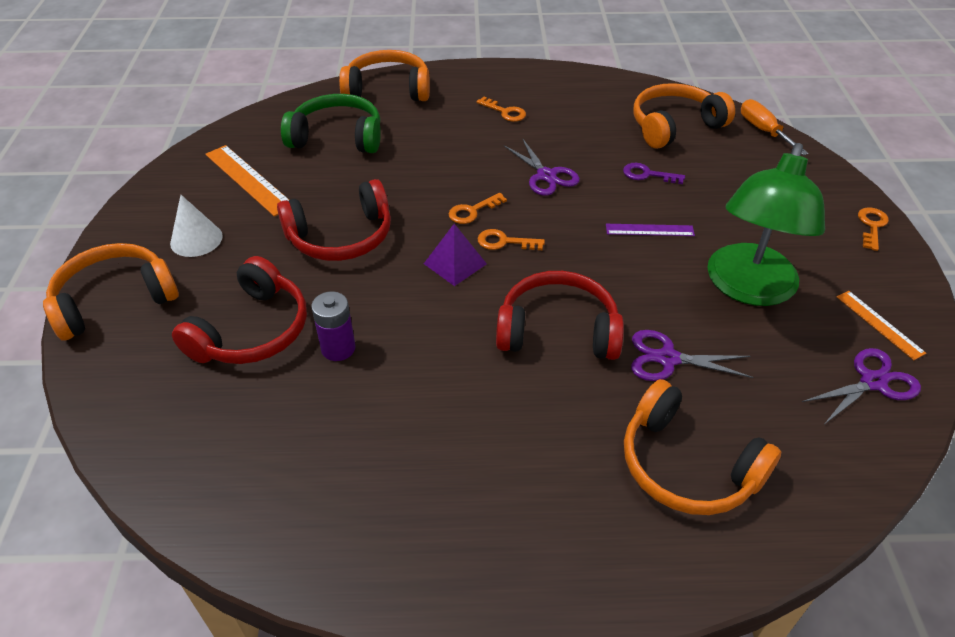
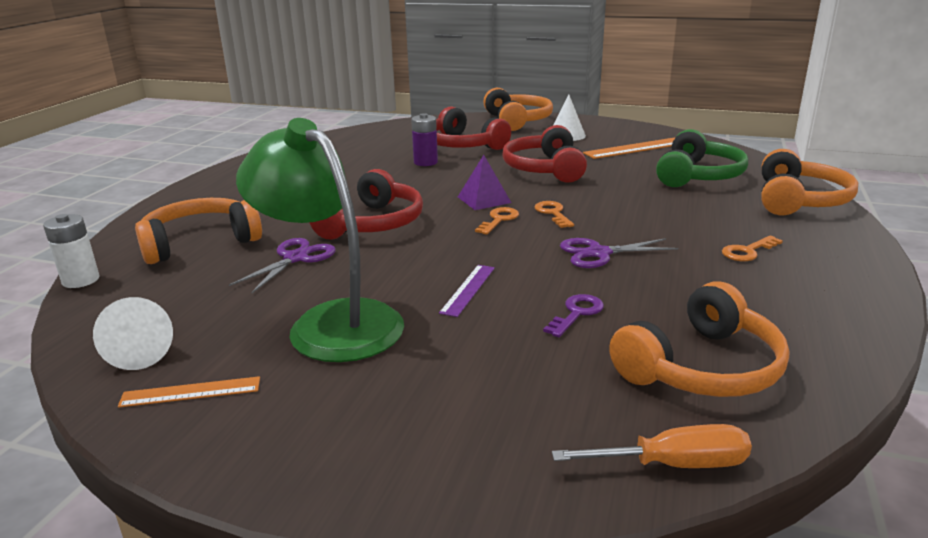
camera: 110 degrees right, 20 degrees down
(674, 126) = (701, 367): orange headphones -> orange headphones turned 60 degrees clockwise
(831, 525) = (81, 280): none -> white battery
(872, 226) = (345, 479): orange key -> none
(873, 382) = (141, 352): purple scissors -> white cone

